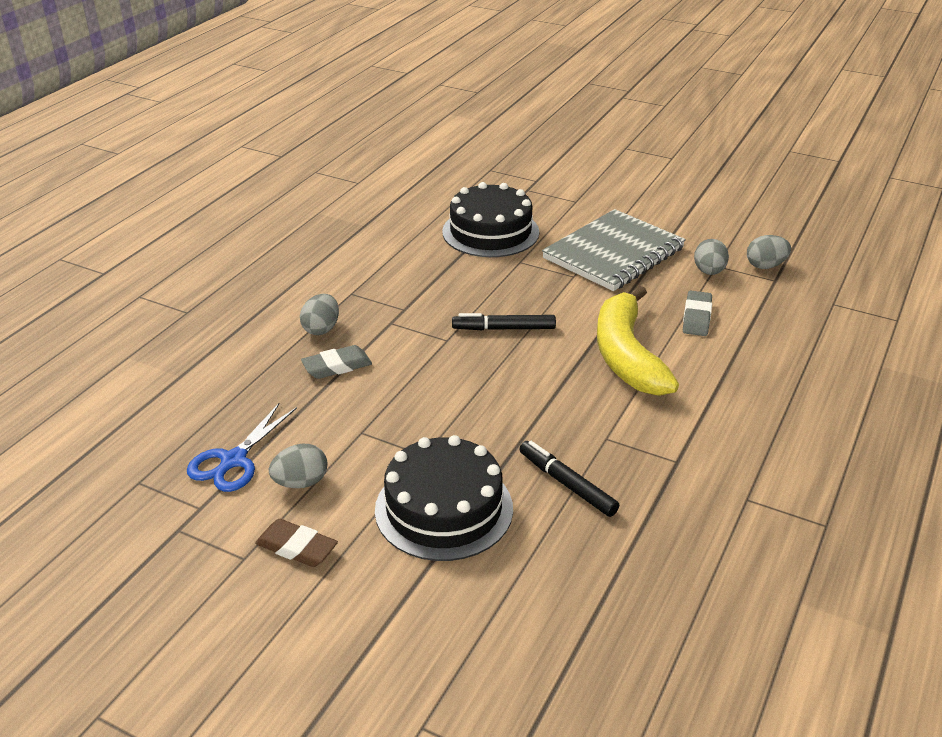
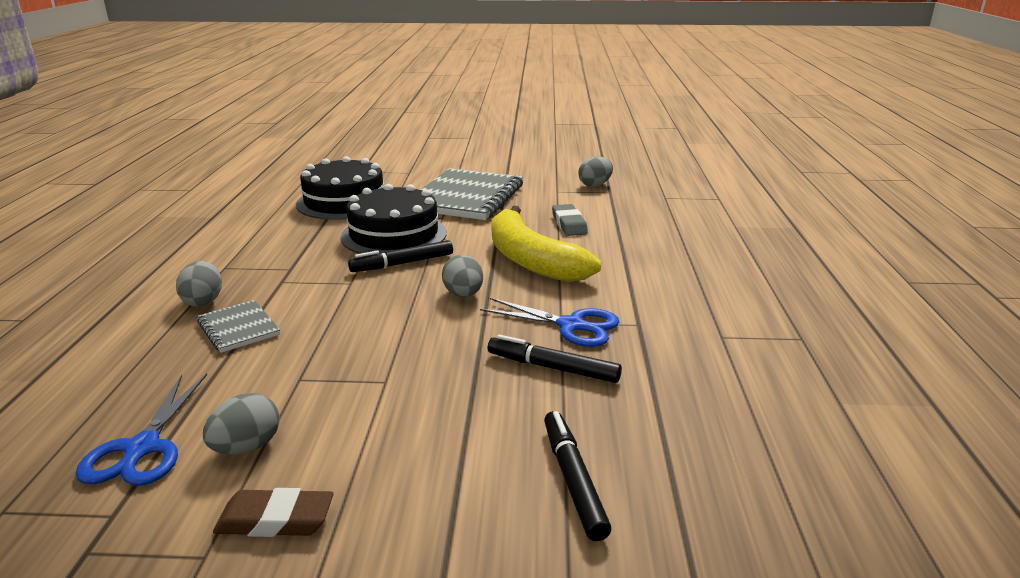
camera: 25 degrees left, 10 degrees down
(337, 366) = (238, 328): grey eraser -> grey notebook
(444, 509) = (438, 425): black cake -> black cake (394, 234)
(516, 590) = (573, 480): none -> black marker
(613, 445) = (571, 326): none -> blue scissors
(709, 272) = (554, 195): grey egg -> grey egg (463, 295)

